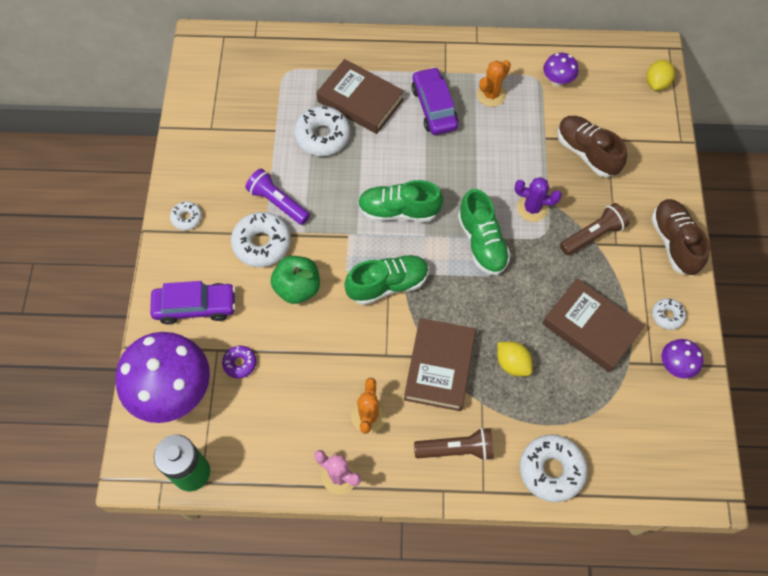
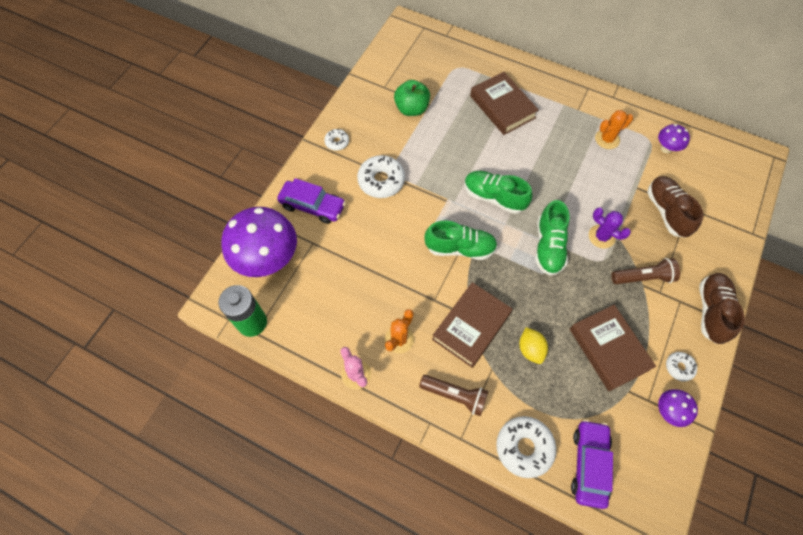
camera: 25 degrees right, 0 degrees up
(240, 363) = (324, 259): purple donut -> none
(278, 202) = (407, 156): purple flashlight -> none
(297, 288) = (391, 223): green apple -> green apple (411, 109)
(322, 136) = (462, 122): white donut -> none
(434, 107) = (557, 132): purple car -> purple car (589, 464)
(656, 83) = (751, 180): yellow lemon -> none

